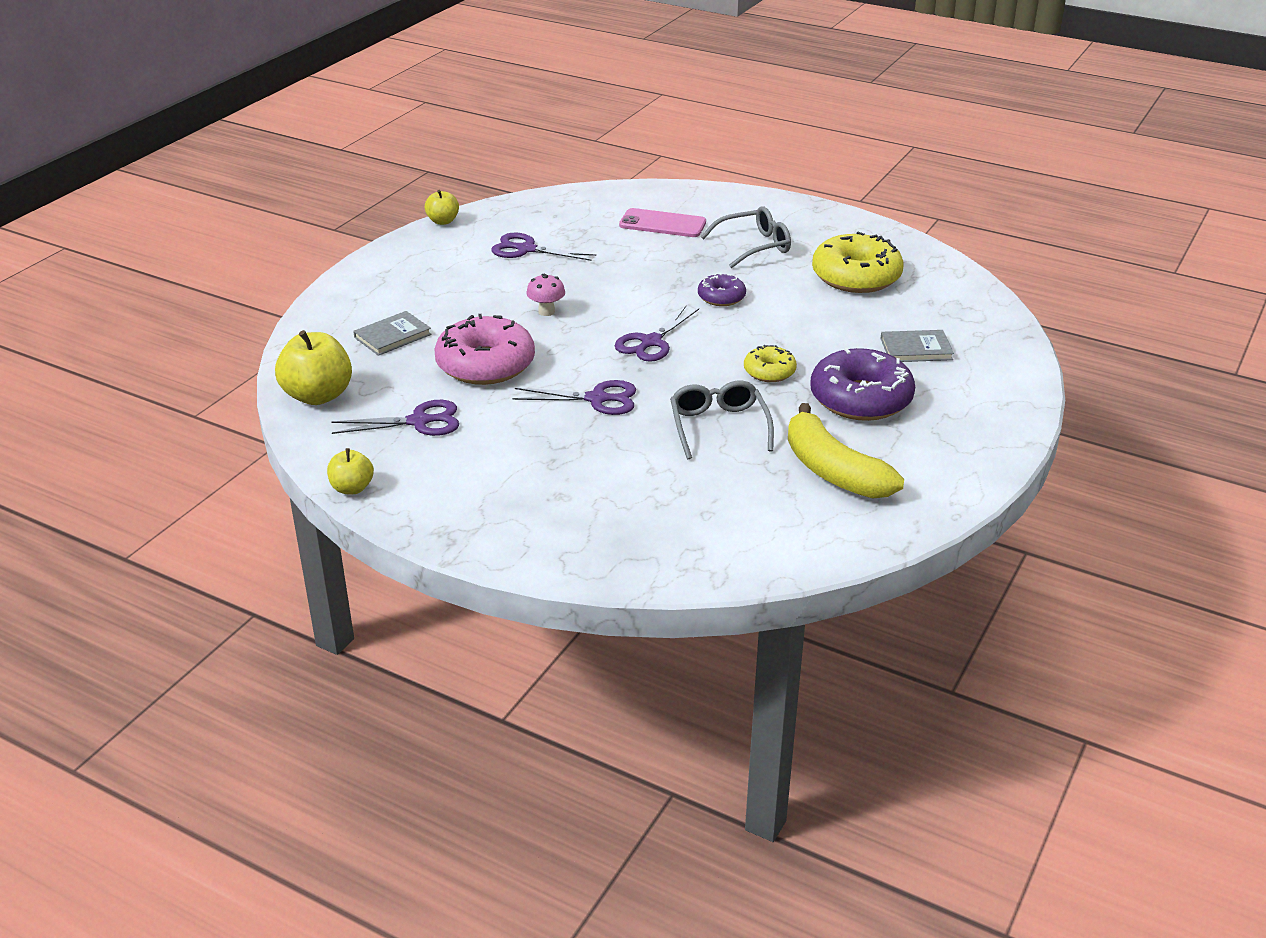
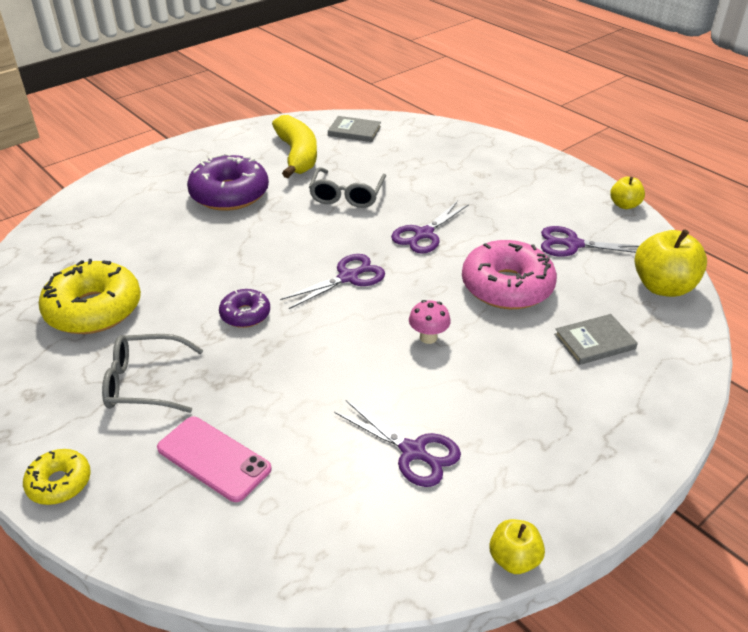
camera: 160 degrees left, 5 degrees up
(597, 399) = (424, 234): purple scissors -> purple scissors turned 75 degrees counterclockwise
(769, 371) = (273, 228): yellow donut -> yellow donut (59, 483)
(916, 349) = (141, 223): grey book -> grey book (354, 131)

